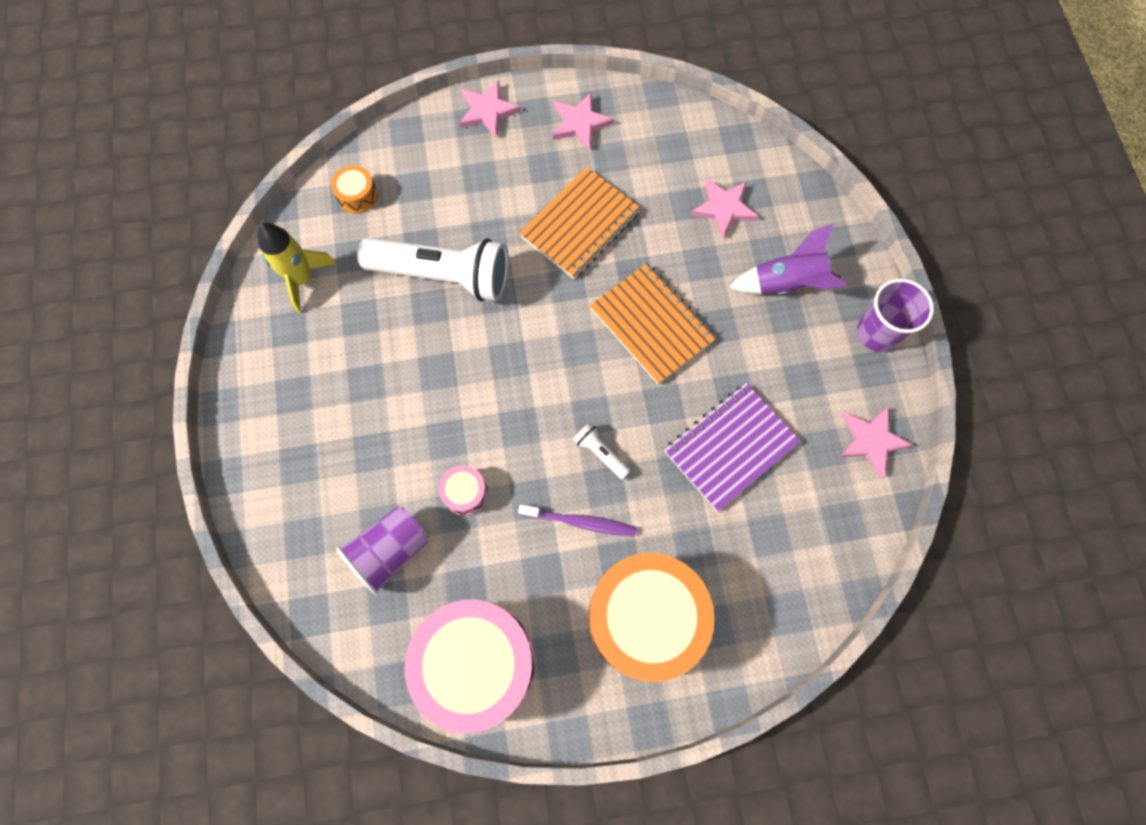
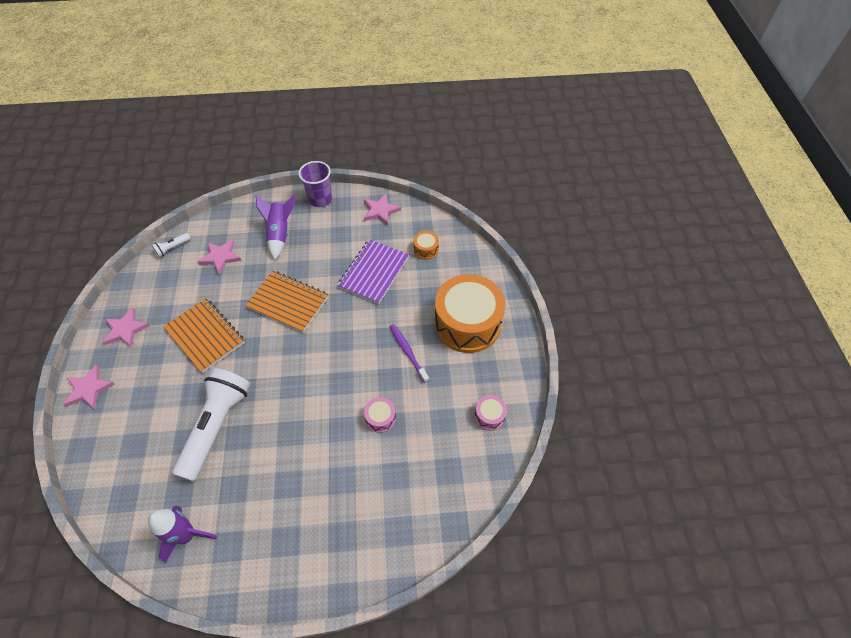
camera: 85 degrees left, 15 degrees down
(302, 279) = (187, 535): yellow rocket -> purple rocket
(357, 196) = (126, 489): orange drum -> orange drum (426, 249)
(390, 551) = (414, 468): purple cup -> none
(477, 663) = (489, 416): pink drum -> pink drum, size x0.41
(580, 522) = (408, 352): purple toothbrush -> purple toothbrush turned 45 degrees counterclockwise
(600, 452) = (366, 337): white flashlight -> white flashlight (172, 248)
(652, 324) = (288, 302): orange notebook -> orange notebook turned 60 degrees clockwise
(730, 447) = (373, 272): purple notebook -> purple notebook turned 60 degrees clockwise

